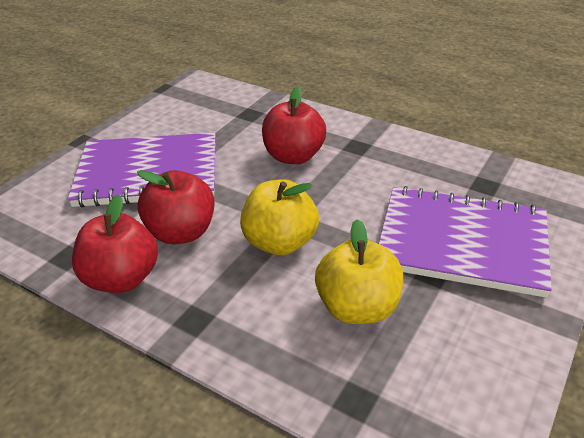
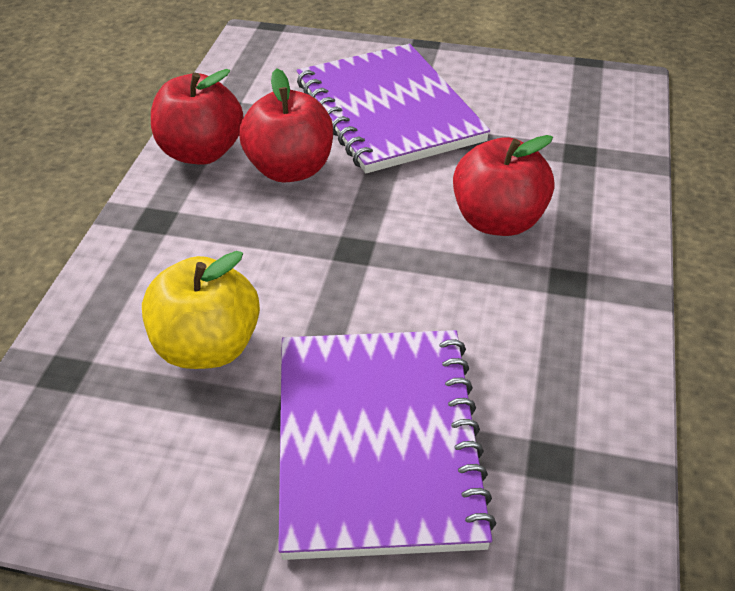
camera: 70 degrees right, 5 degrees up
(280, 242) = (303, 253): yellow apple -> none

